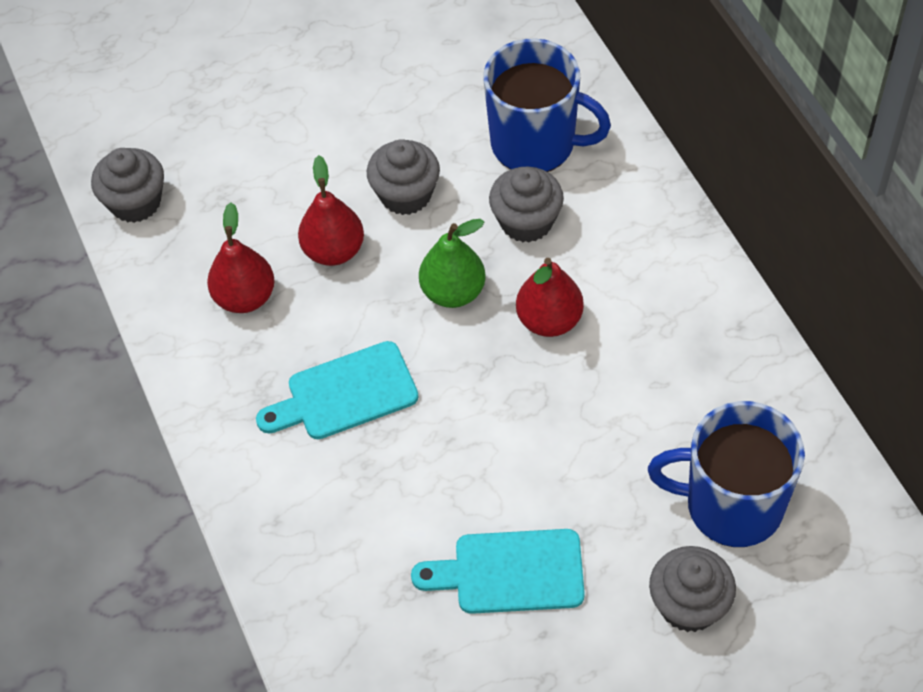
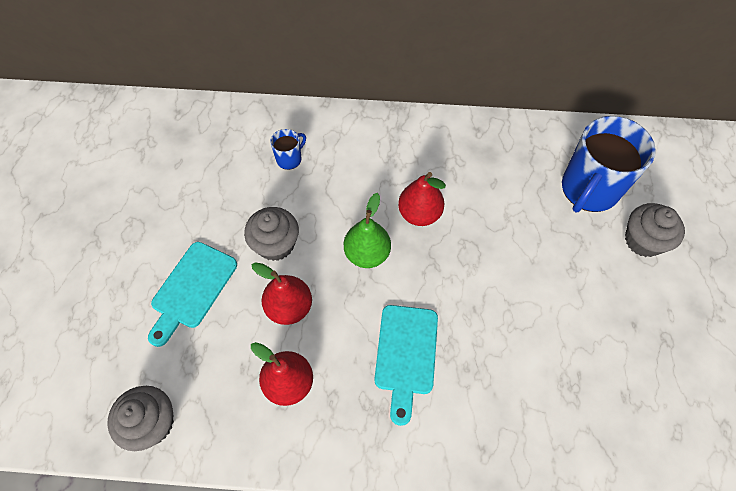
camera: 65 degrees left, 5 degrees up
(510, 572) = (584, 321): turquoise cutting board -> turquoise cutting board (192, 289)
(526, 221) = (342, 191): grey cupcake -> none
(535, 144) = (289, 159): blue mug -> blue mug, size x0.45

